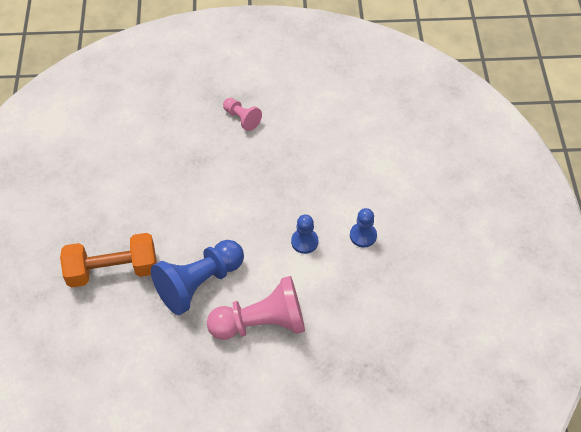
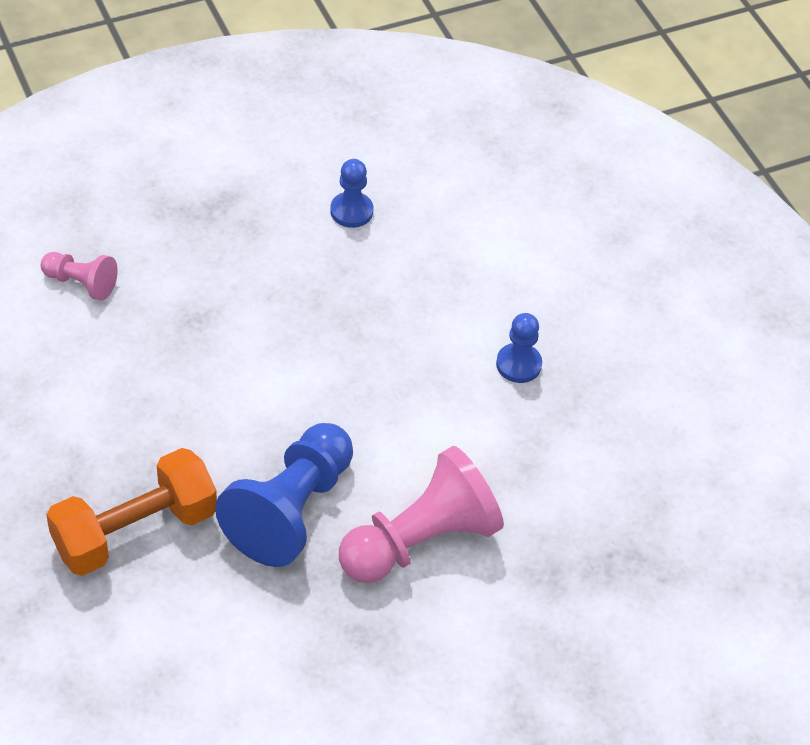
camera: 25 degrees left, 5 degrees down
(242, 118) = (239, 234): pink pawn -> pink pawn (81, 283)
(304, 242) = (431, 399): blue pawn -> blue pawn (351, 211)

